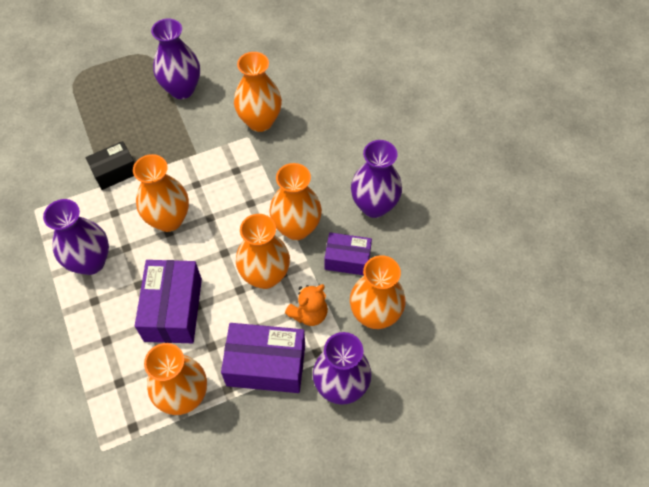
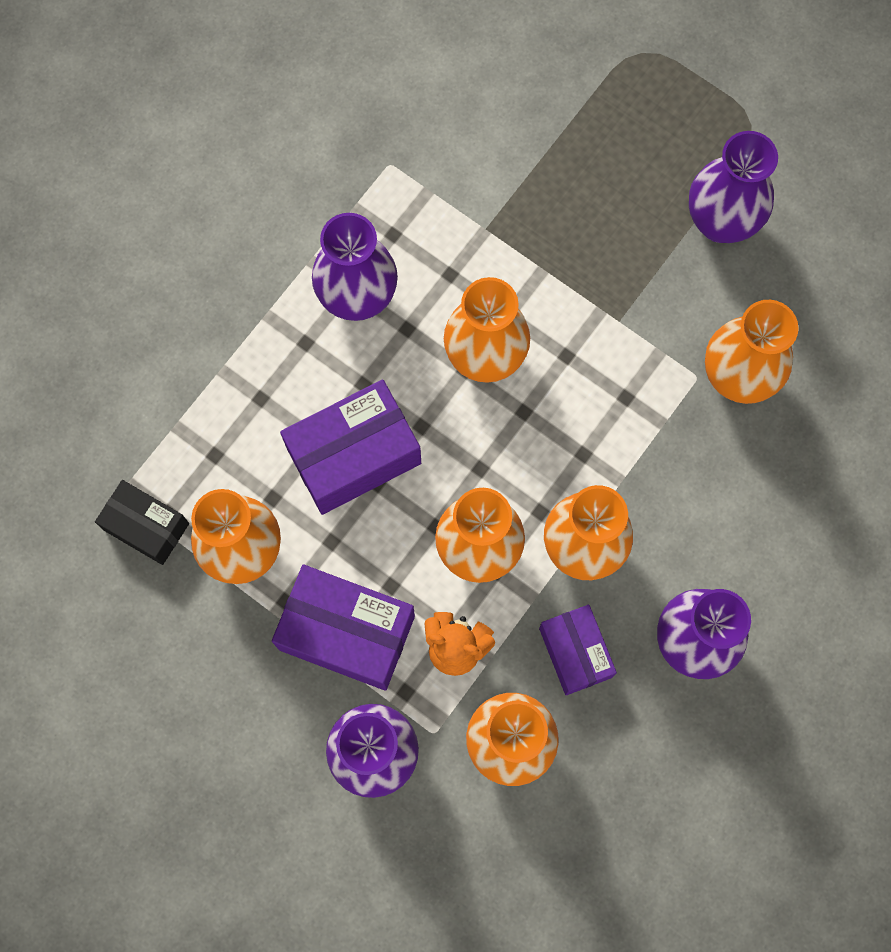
camera: 60 degrees right, 15 degrees up
(115, 172) = (515, 228): black box -> black box (146, 526)
(266, 365) = (347, 632): purple box -> purple box turned 45 degrees counterclockwise

